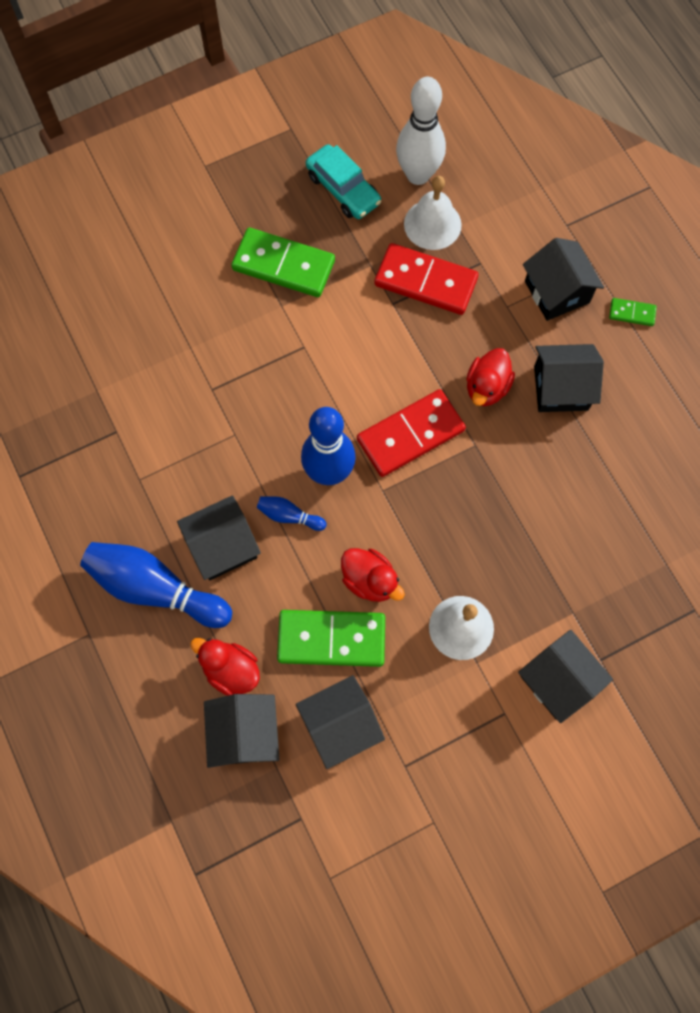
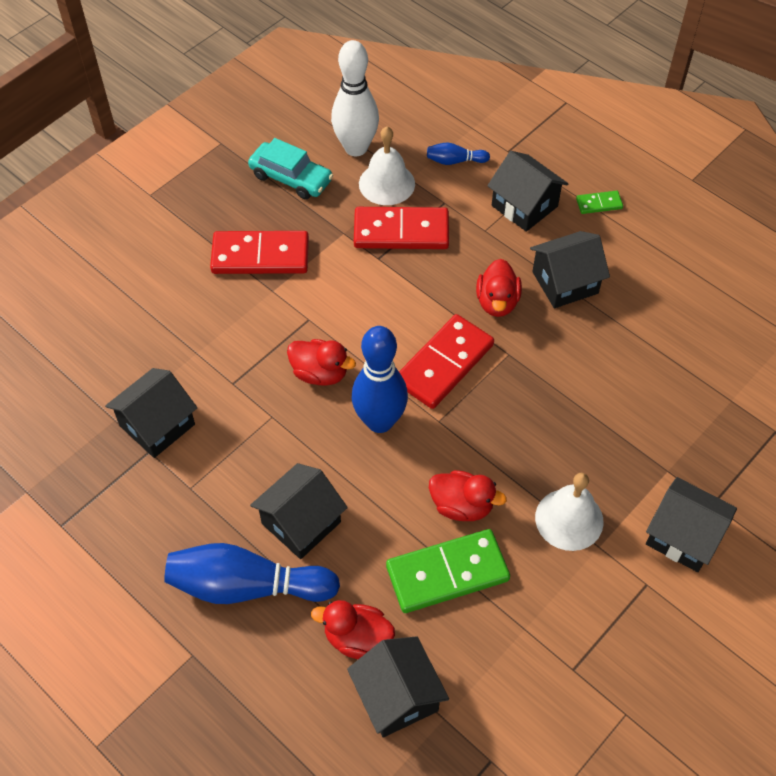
camera: 20 degrees left, 15 degrees down
(283, 265) = (260, 256): green domino -> red domino
(289, 516) = (357, 473): blue bowling pin -> blue bowling pin (455, 161)
(293, 406) = (320, 373): none -> red duck
(340, 725) = (491, 653): black house -> black house (157, 425)

